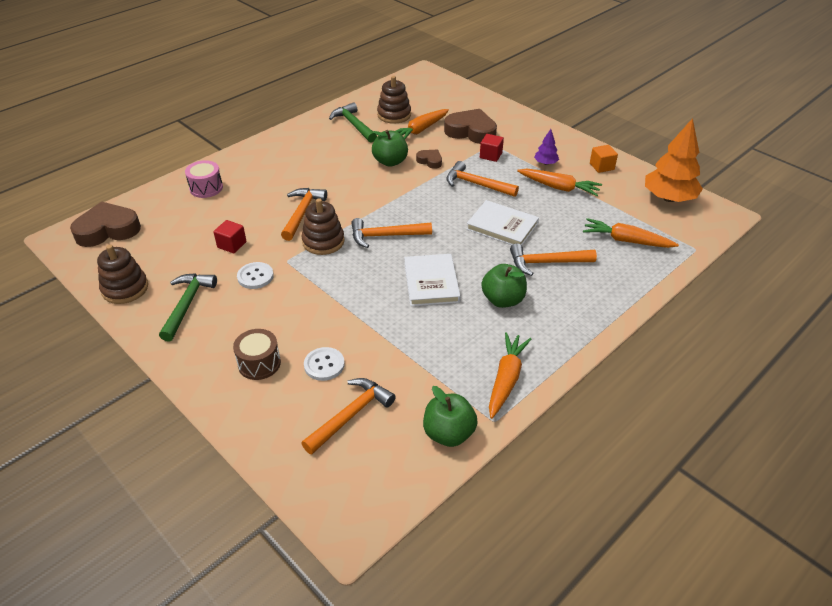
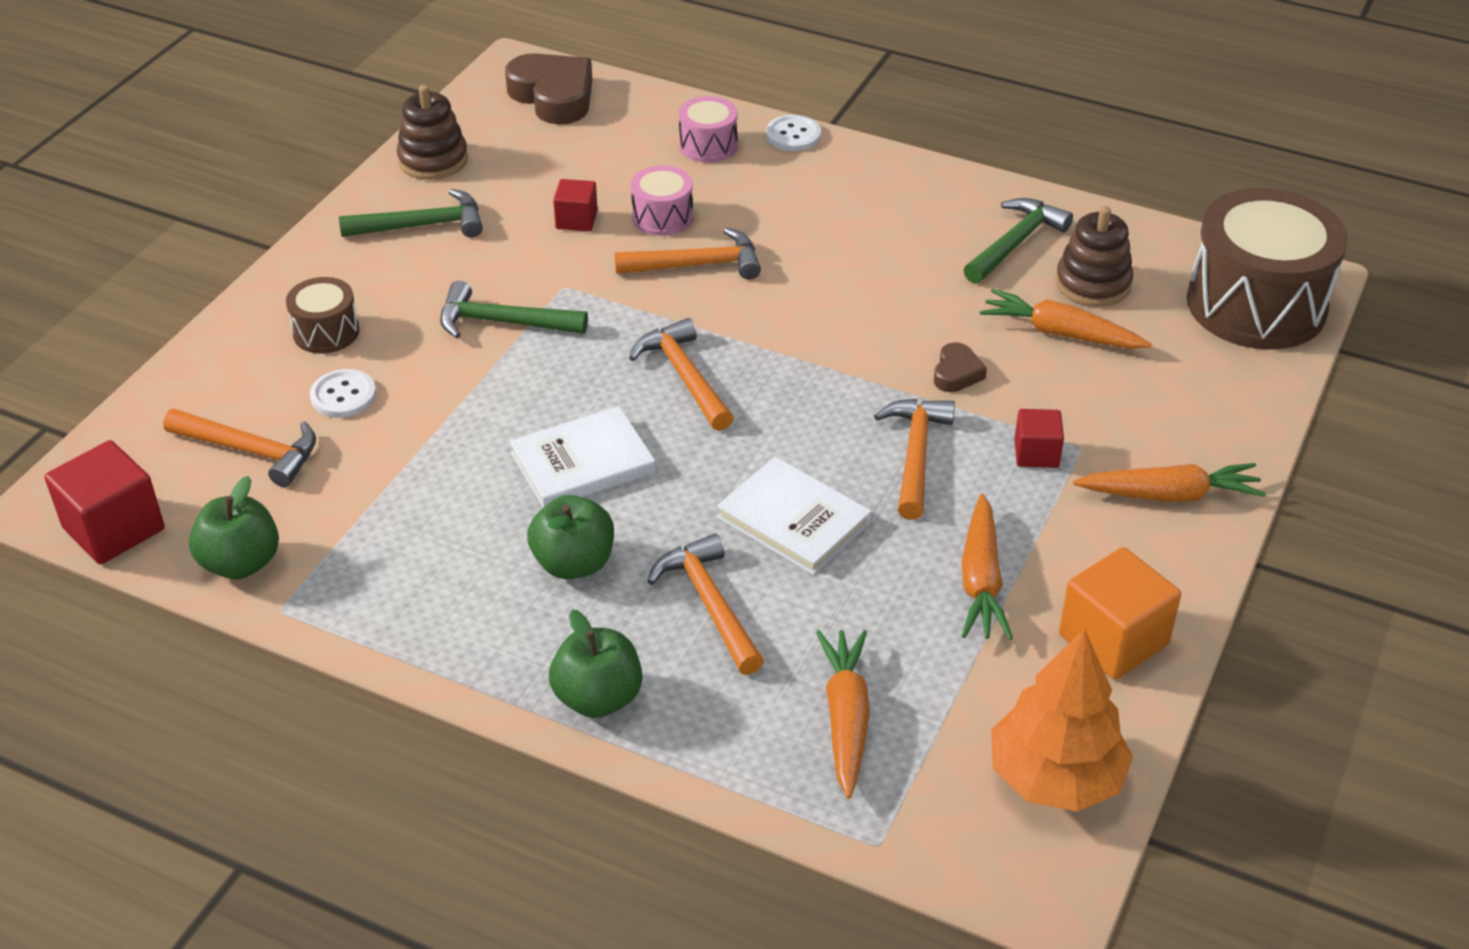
camera: 70 degrees right, 0 degrees up
(254, 215) = (662, 217): none -> pink drum
(255, 276) = (511, 268): white button -> white button (793, 135)
(301, 289) = (502, 322): none -> green hammer
(323, 241) = (632, 310): brown stacking toy -> none
(389, 496) = (114, 529): none -> red cube
(390, 162) = (919, 322): green apple -> green apple (598, 698)
(431, 85) = (1256, 305): none -> brown drum
(471, 131) = (1109, 405): brown heart -> none
(502, 226) = (794, 520): white book -> white book turned 60 degrees counterclockwise
(506, 379) = (376, 606): orange carrot -> orange carrot (1170, 495)
(545, 163) = (1063, 543): purple tree -> none
(601, 166) = (1113, 639): orange cube -> orange cube, size x1.72

